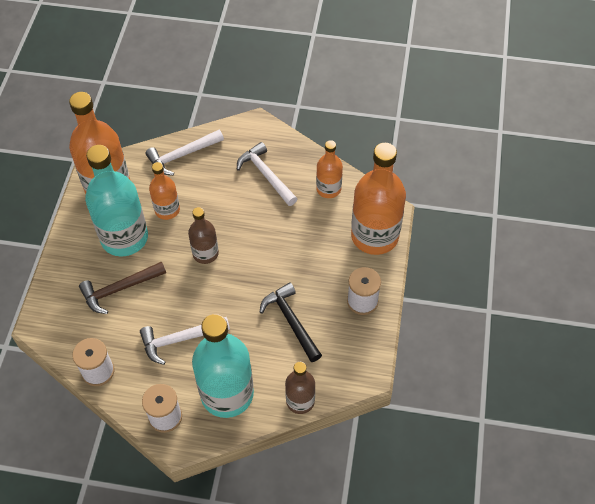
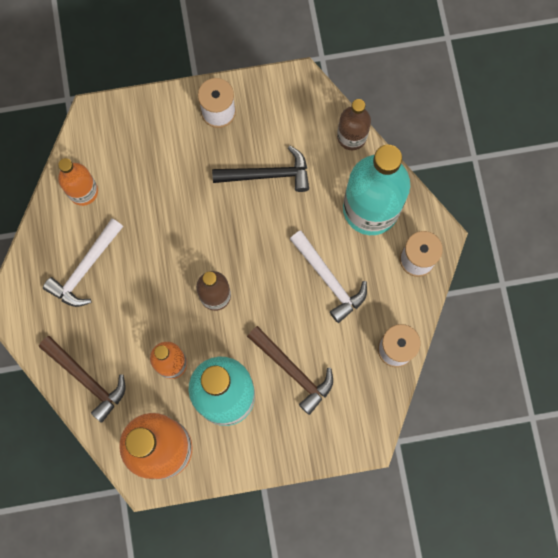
camera: 110 degrees left, 20 degrees up
(182, 155) = (86, 379): white hammer -> brown hammer
(291, 321) = (267, 174): black hammer -> black hammer turned 135 degrees counterclockwise
(374, 236) = (132, 123): orange bottle -> none

